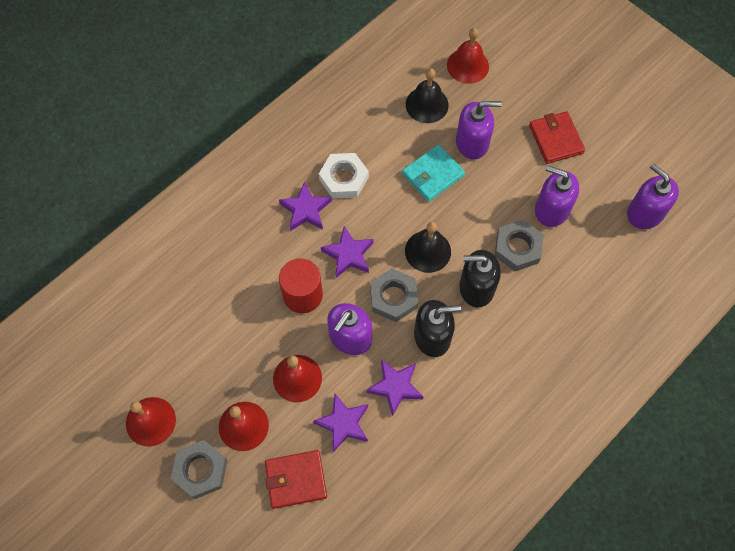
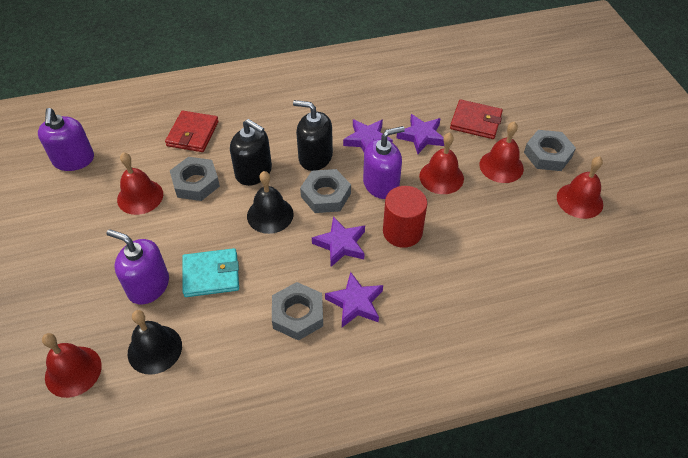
camera: 150 degrees left, 15 degrees down
(344, 179) = (298, 314): white nut -> grey nut
(551, 209) = (140, 196): purple soap dispenser -> red bell
(555, 139) = (74, 249): red wallet -> red wallet (193, 134)

